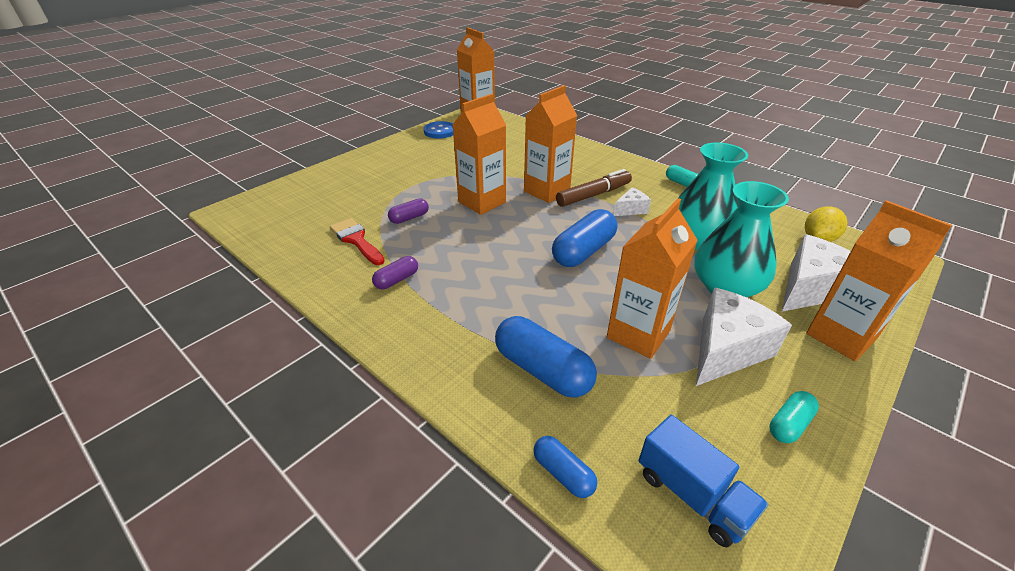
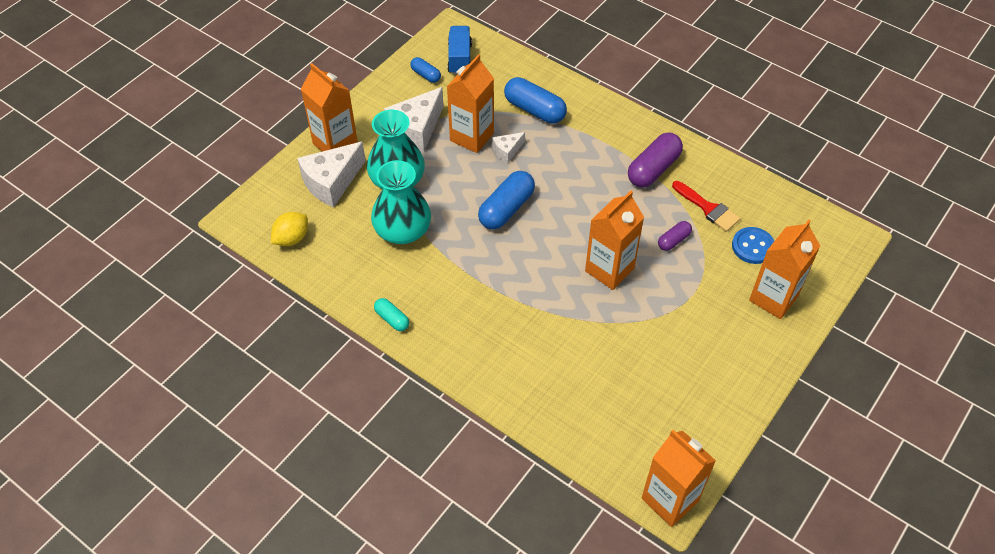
camera: 175 degrees right, 15 degrees up
(397, 280) = (653, 169): purple capsule -> purple capsule, size x1.84
(440, 131) = (707, 427): blue button -> blue button (753, 246)
(547, 191) = (543, 293): orange carton -> orange carton (773, 298)
(563, 473) = (521, 62): blue capsule -> blue capsule (426, 75)
(593, 195) = (493, 290): brown marker -> none
(630, 209) = (457, 268): white cheese -> white cheese (507, 151)
(692, 495) = (460, 59): blue truck -> blue truck turned 45 degrees clockwise
(789, 424) = (398, 90): turquoise capsule -> none

